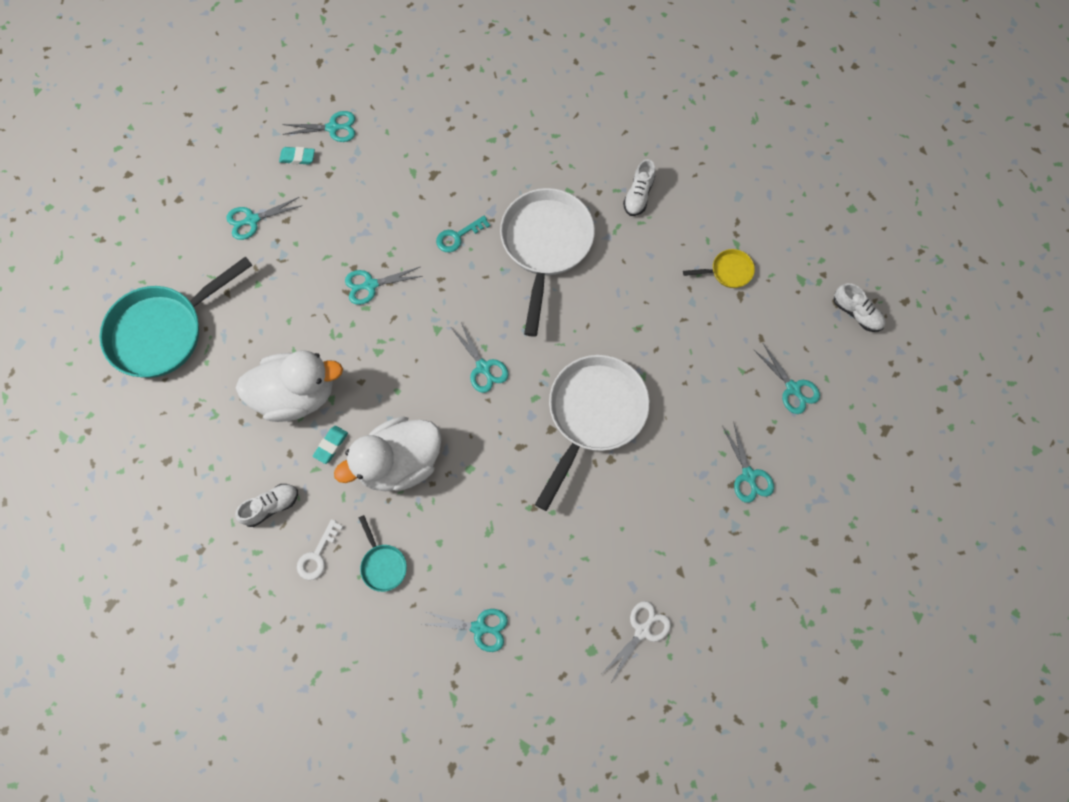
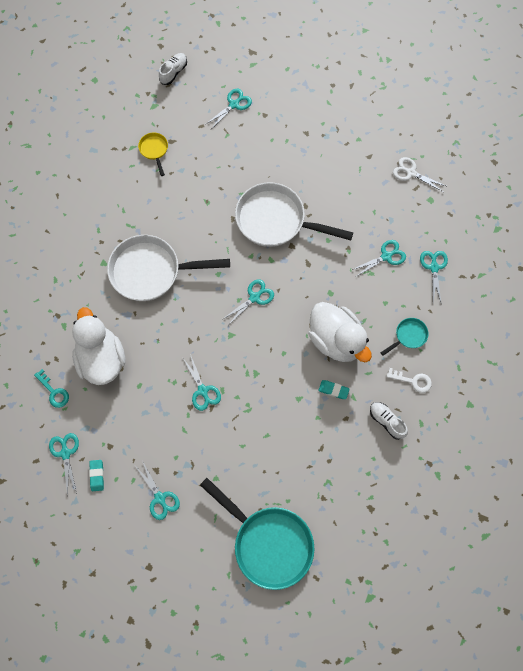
camera: 100 degrees left, 0 degrees up
(296, 395) = (300, 424): white duck -> white duck (102, 359)
(458, 236) = (152, 335): turquoise key -> turquoise key (54, 392)
(638, 195) = (100, 214): white shoe -> none
(749, 476) = (298, 124): turquoise scissors -> turquoise scissors (386, 256)

